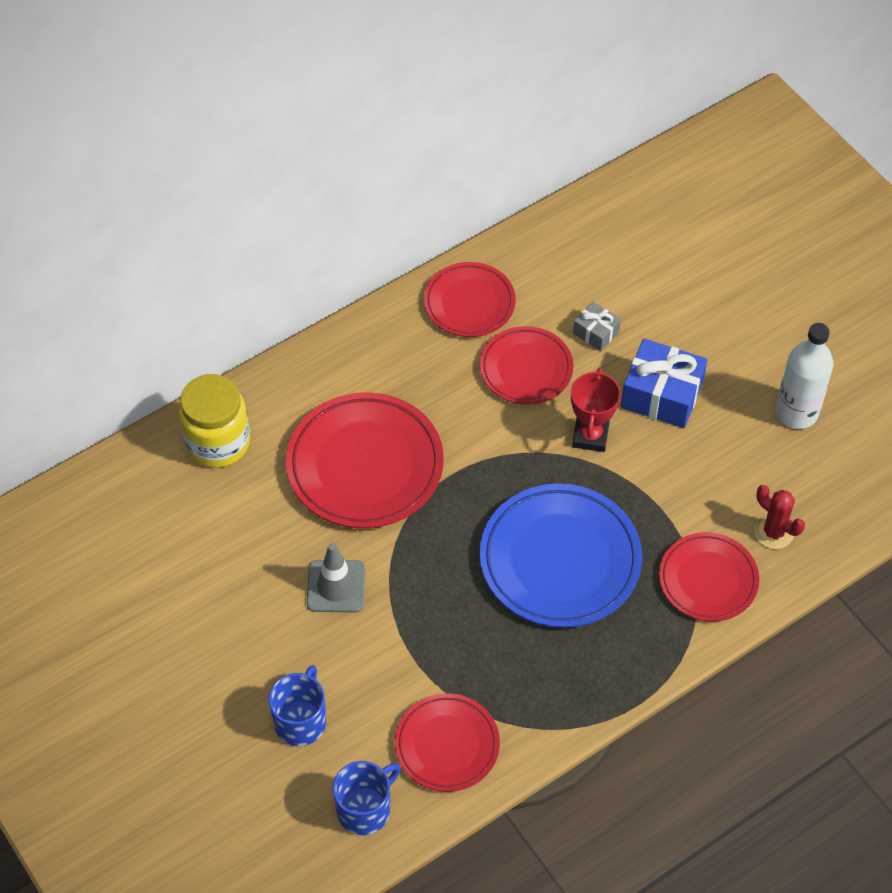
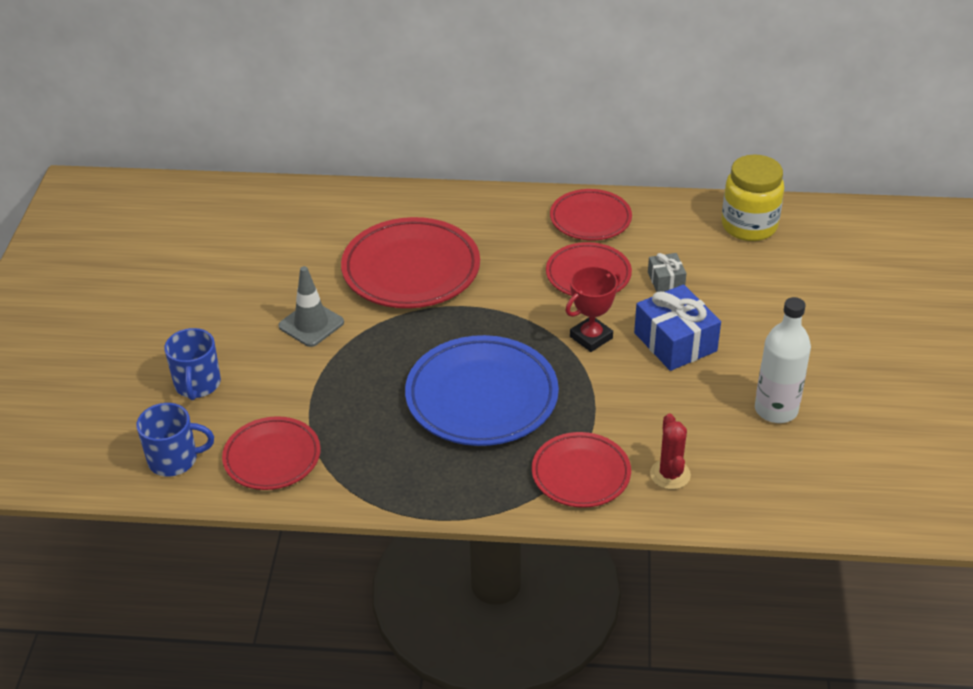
camera: 40 degrees right, 15 degrees down
(218, 442) = (332, 209): yellow jar -> yellow jar (749, 226)
(301, 721) = (197, 384): blue mug -> blue mug turned 120 degrees clockwise

